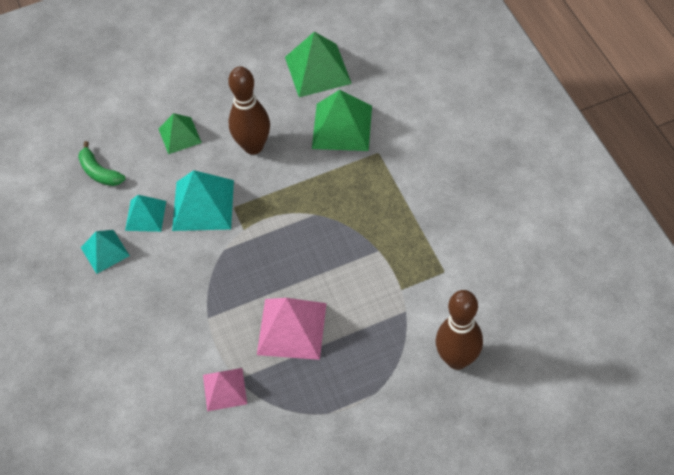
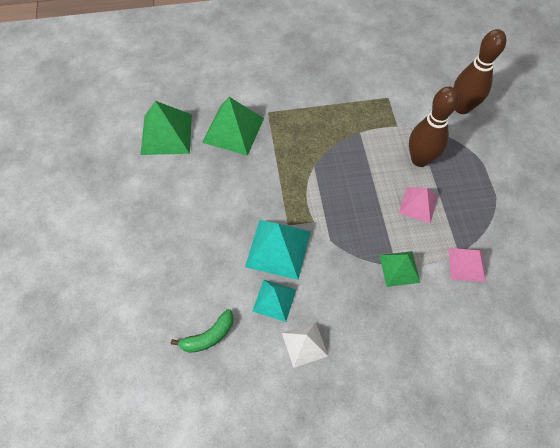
camera: 80 degrees left, 5 degrees up
(105, 251) = (304, 344): turquoise pyramid -> white pyramid
(180, 135) = (192, 255): green pyramid -> green pyramid (399, 268)
(253, 146) = (228, 197): brown bowling pin -> brown bowling pin (419, 159)
(291, 328) = (418, 205): pink pyramid -> pink pyramid, size x0.62

